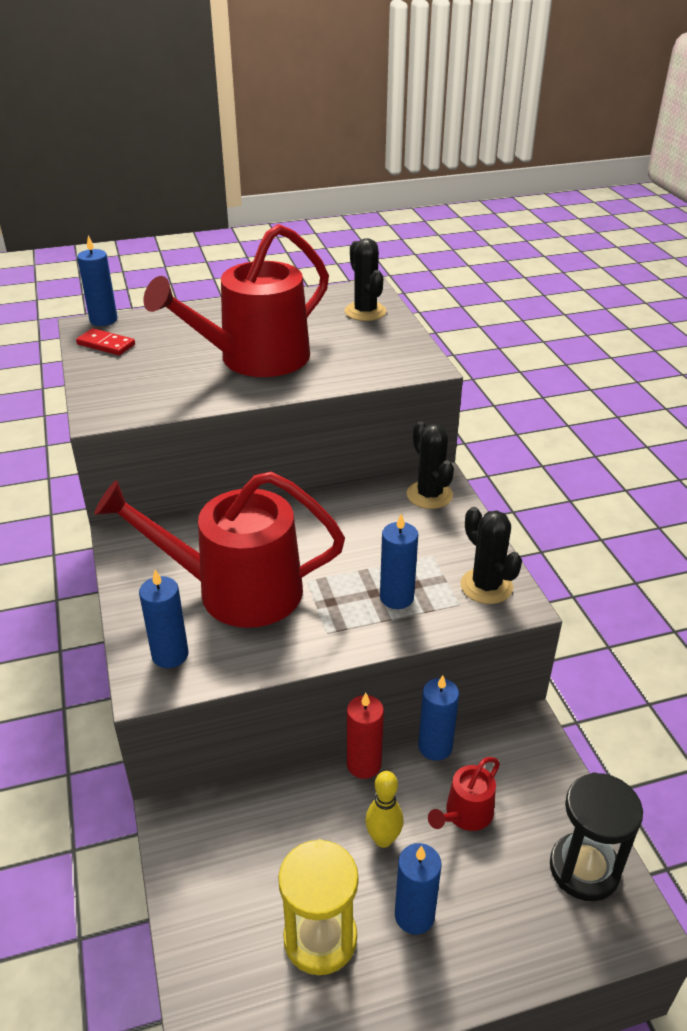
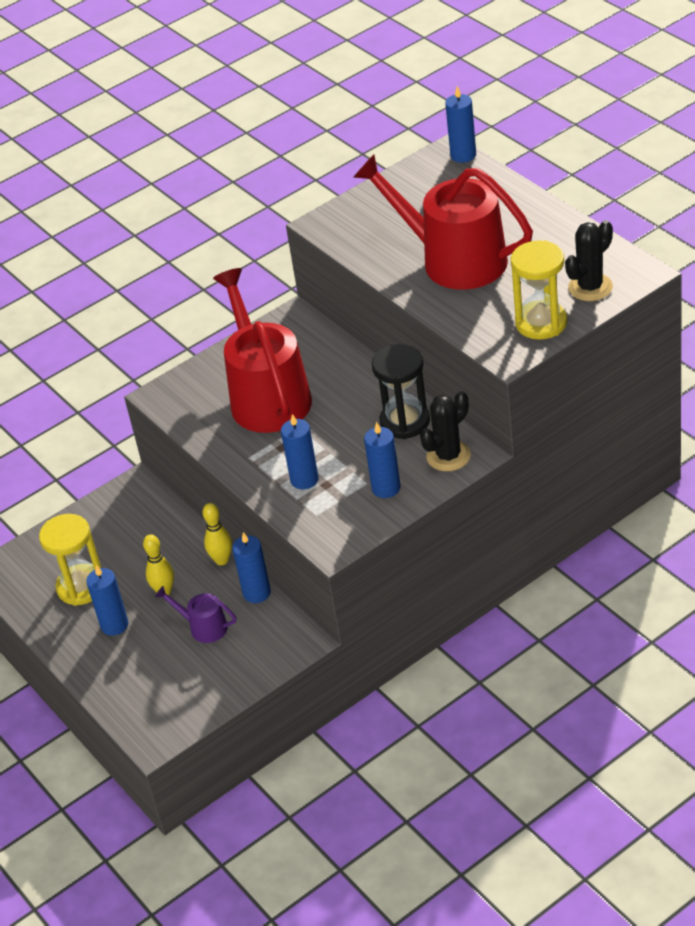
camera: 75 degrees right, 5 degrees up
(106, 344) = (423, 176): red domino -> none
(170, 655) = (189, 393): blue candle -> blue candle (386, 488)
(364, 764) = (222, 560): red candle -> yellow bowling pin
(392, 342) = (541, 323): none -> yellow hourglass
(465, 814) = (204, 627): red watering can -> purple watering can
(486, 586) = (345, 524): black cactus -> none
(584, 869) = (186, 702): black hourglass -> black hourglass (405, 422)

